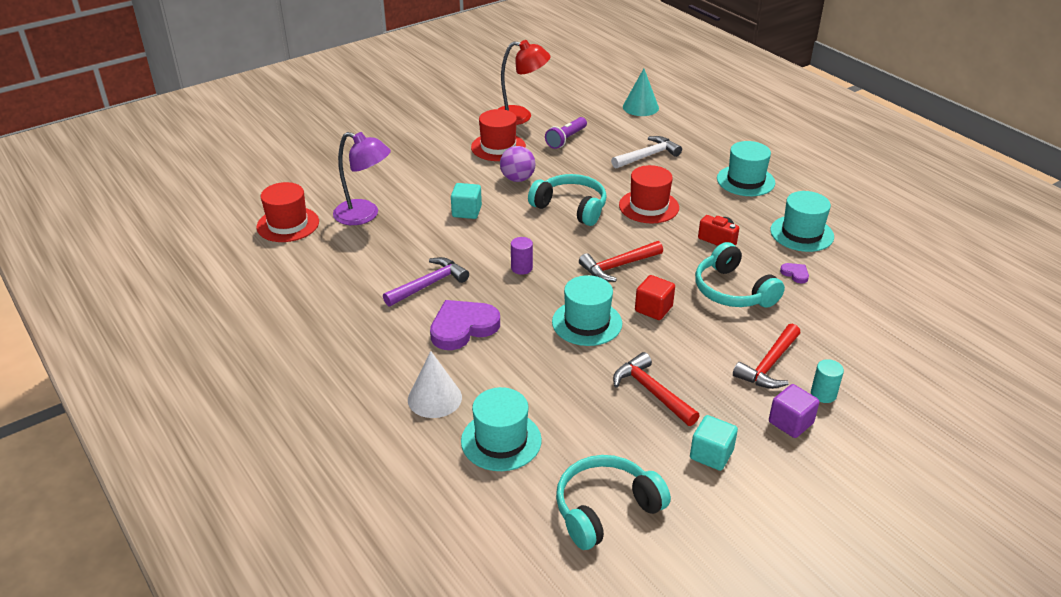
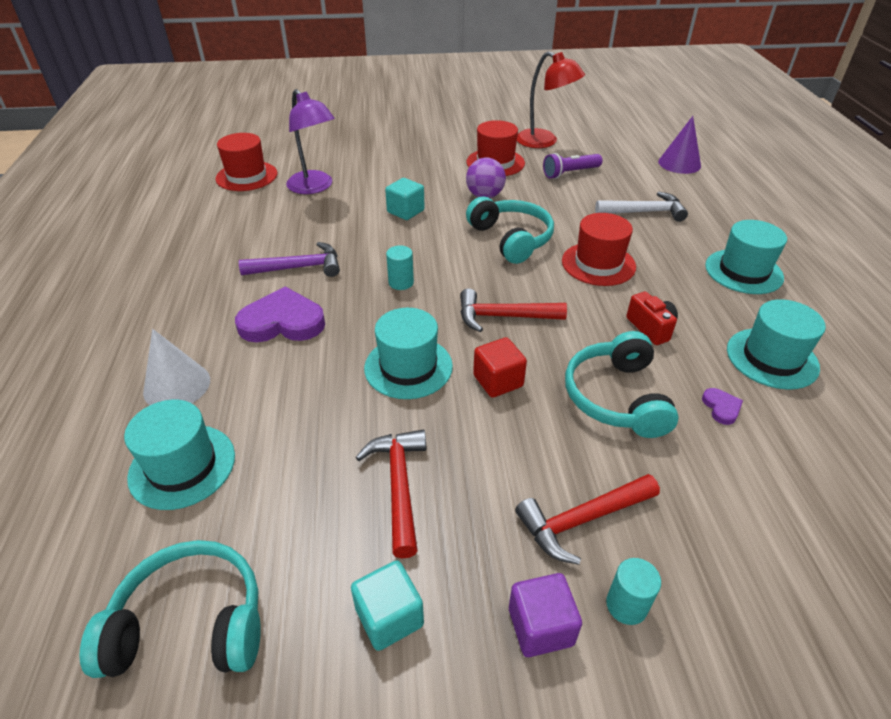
camera: 30 degrees right, 5 degrees up
(521, 268) = (401, 282): purple cylinder -> turquoise cylinder
(640, 107) = (679, 163): turquoise cone -> purple cone

